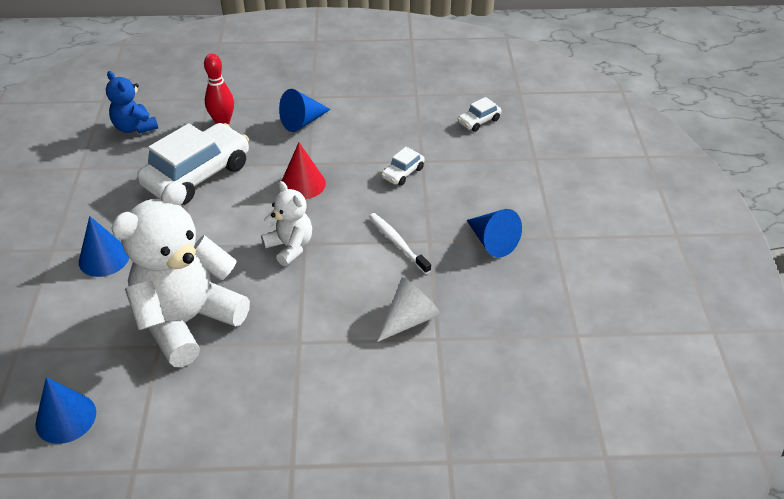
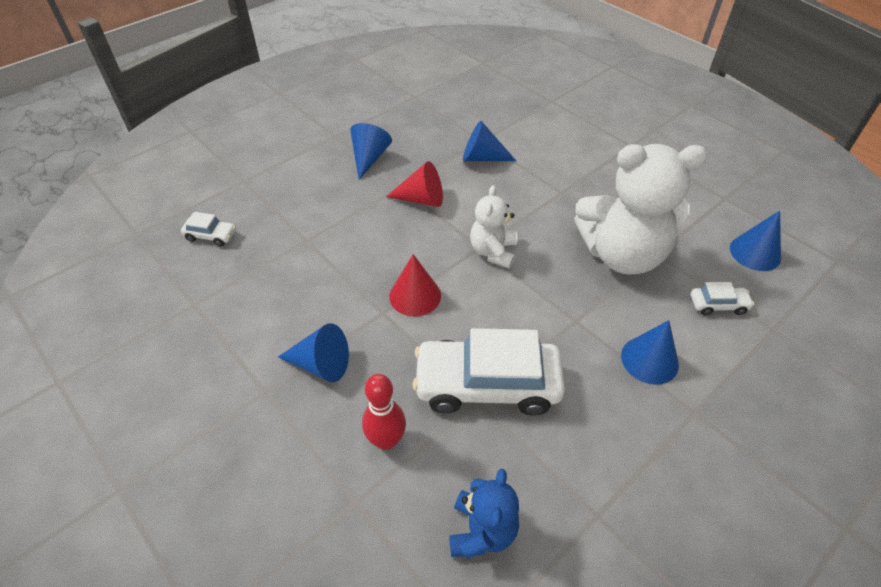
camera: 130 degrees left, 5 degrees up
(398, 243) = (421, 199): white toothbrush -> red cone
(402, 173) = (335, 242): white car -> white car (718, 305)
(409, 319) = (482, 158): white cone -> blue cone

